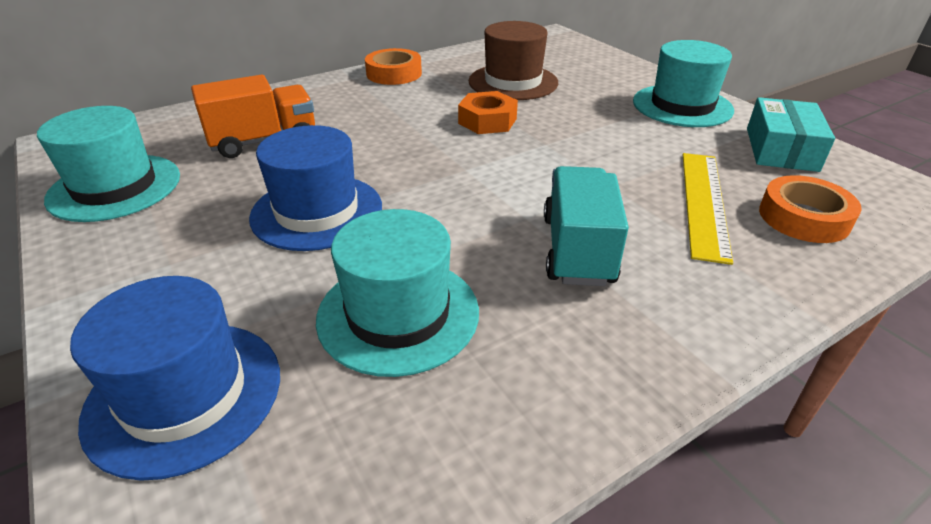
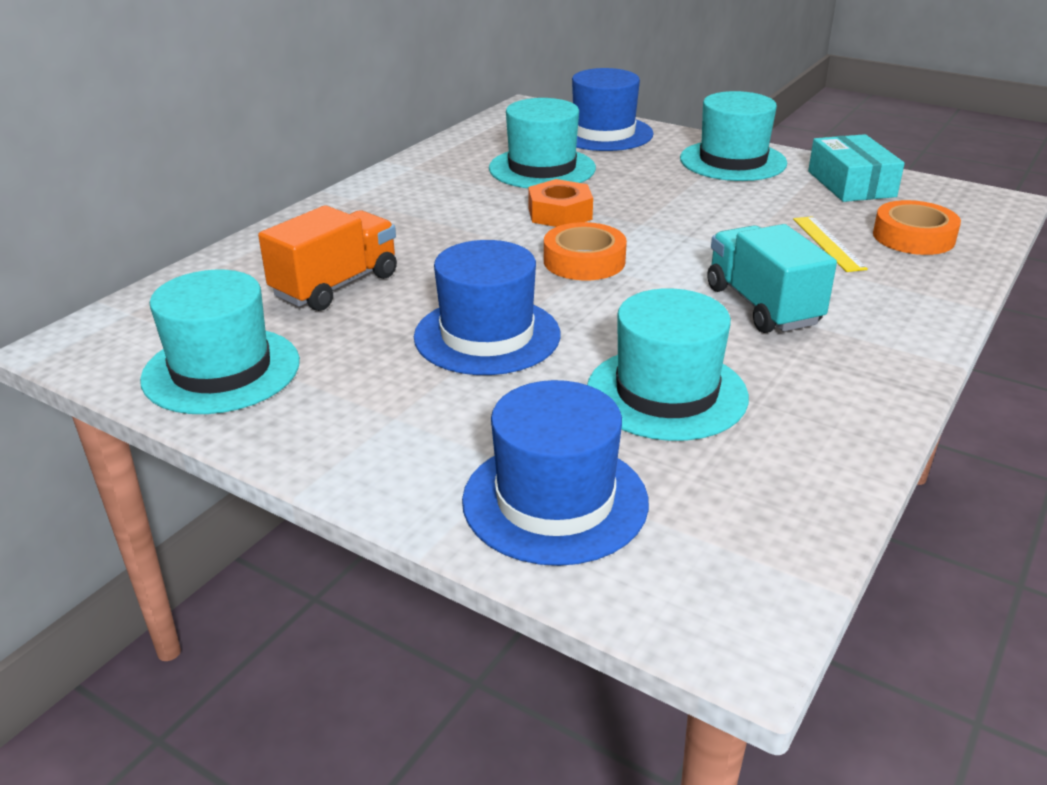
camera: 25 degrees left, 5 degrees down
(394, 74) = (396, 184): orange tape -> orange tape (584, 261)
(513, 82) = (542, 168): brown hat -> turquoise hat
(591, 63) = (603, 133): none -> blue hat
(704, 202) = (828, 243): yellow ruler -> yellow ruler, size x0.64

